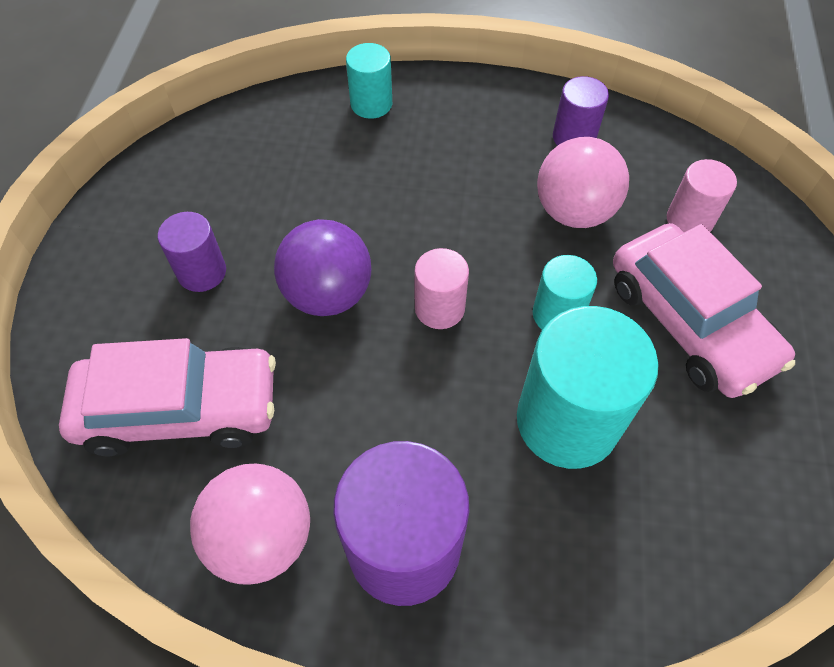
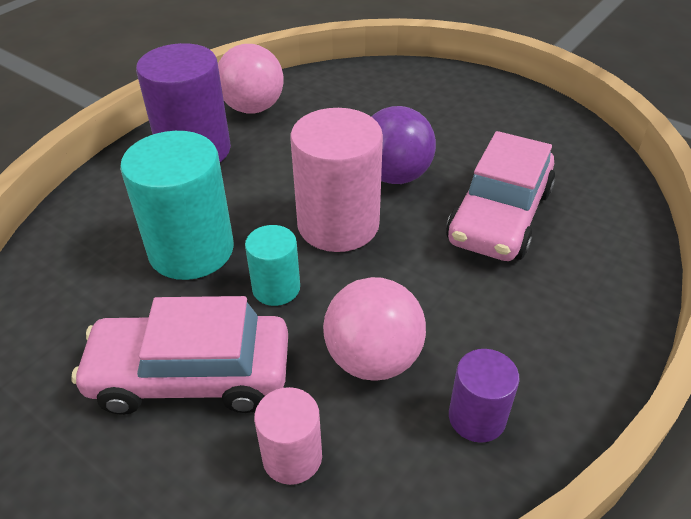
camera: 120 degrees right, 15 degrees down
(180, 409) = (356, 100): pink car -> pink car (499, 216)
(202, 272) = (456, 129): purple cylinder -> none
(371, 104) = (607, 269): turquoise cylinder -> none
(439, 308) = (338, 224): pink cylinder -> pink cylinder, size x1.87

